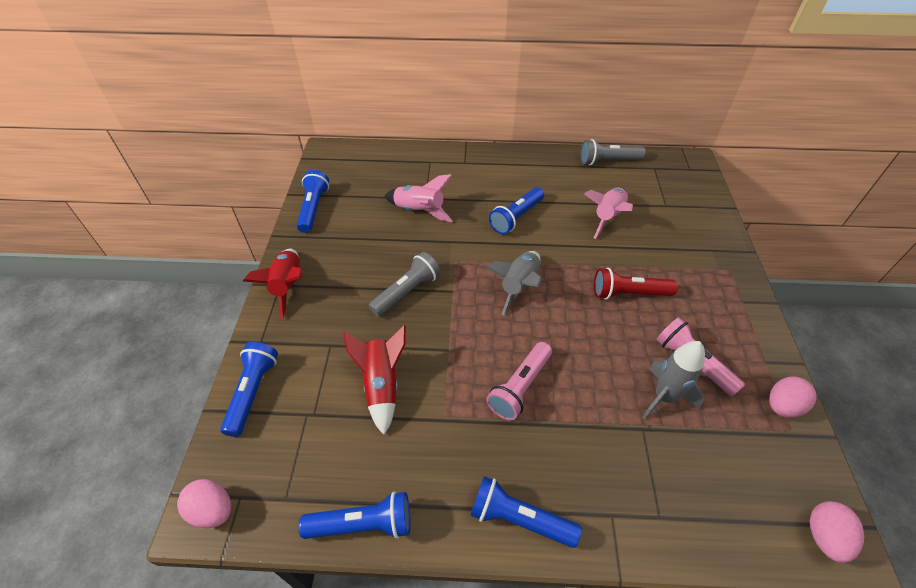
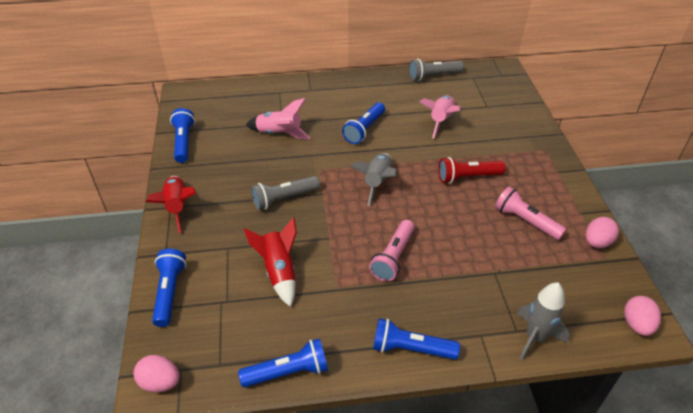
camera: 10 degrees left, 5 degrees down
(407, 292) = (284, 199): grey flashlight -> grey flashlight turned 150 degrees counterclockwise
(664, 397) = (507, 249): grey rocket -> grey rocket (535, 337)

